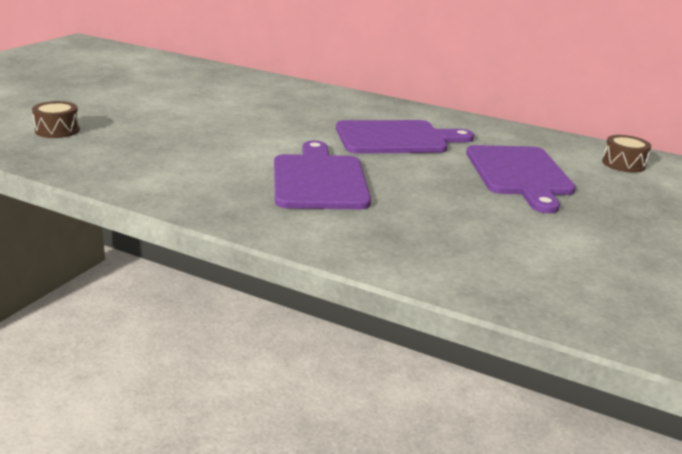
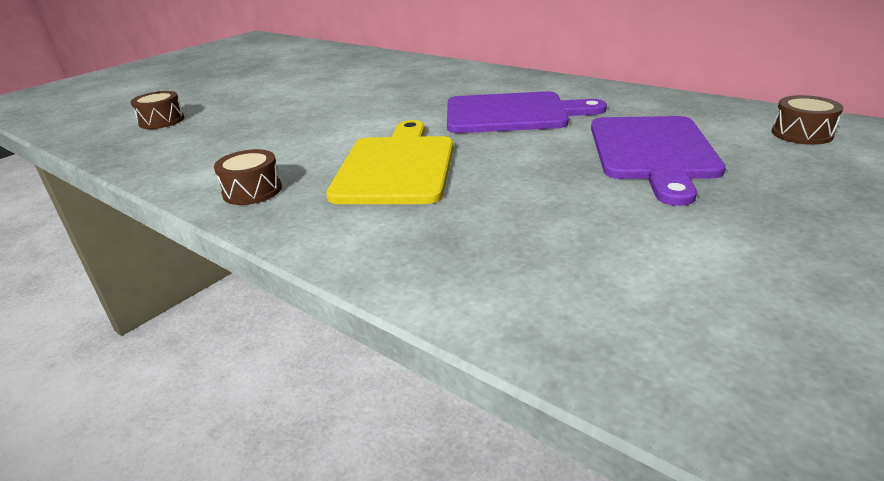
camera: 15 degrees right, 5 degrees up
(203, 196) = (252, 191): none -> brown drum
(319, 180) = (396, 167): purple cutting board -> yellow cutting board

